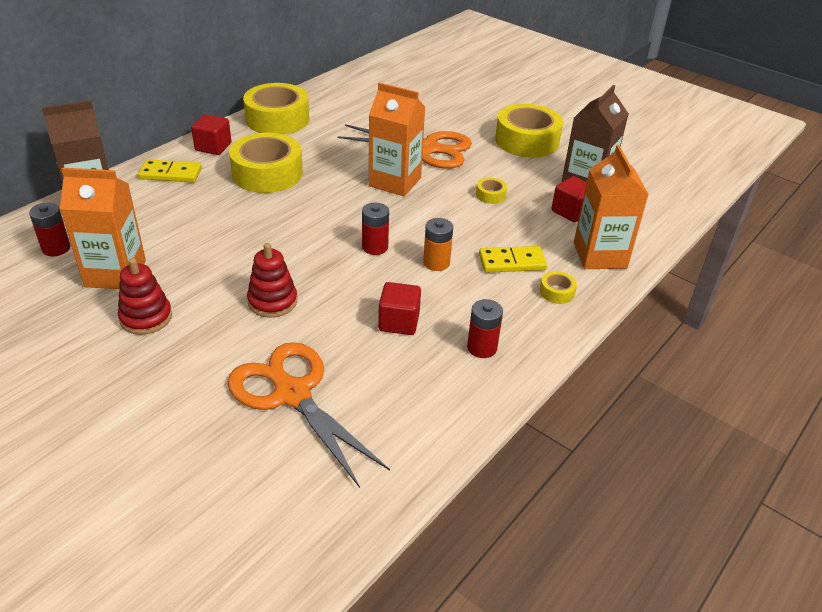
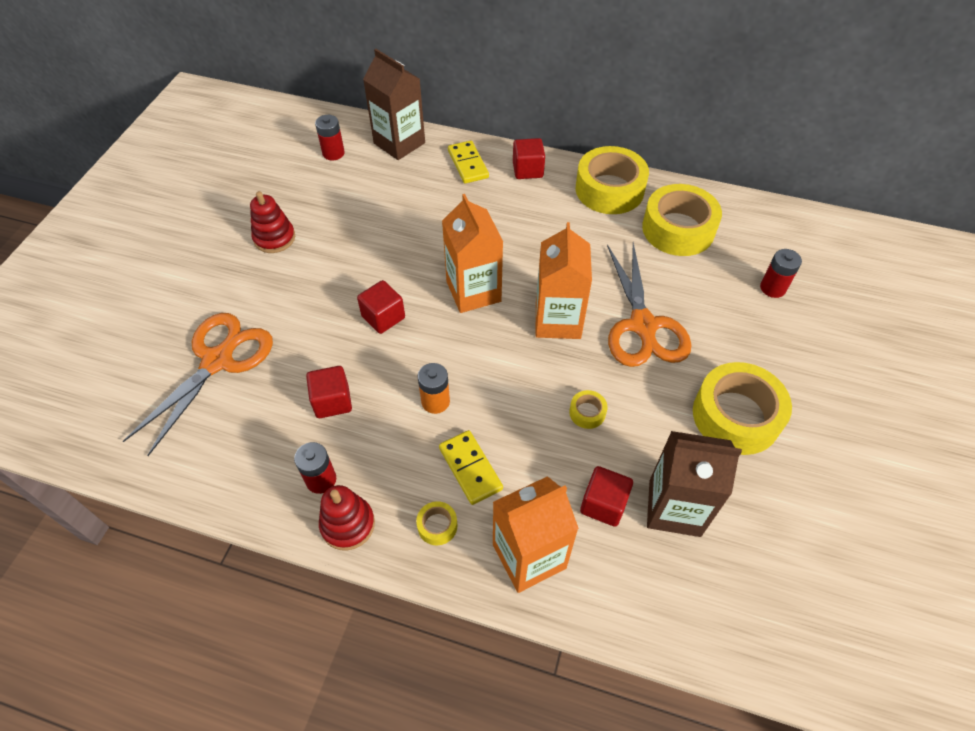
camera: 70 degrees right, 15 degrees up
(115, 273) = (318, 197): orange carton -> orange carton (473, 291)
(267, 173) = (509, 222): yellow tape -> yellow tape (678, 229)
(272, 301) = (324, 303): red stacking toy -> red stacking toy (348, 524)
(321, 269) = (383, 317): none -> red cube
(375, 247) = (436, 344): red battery -> red battery (772, 288)

